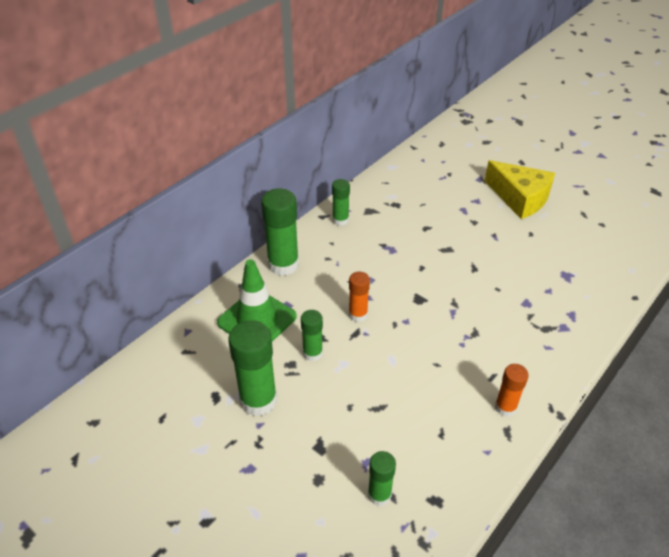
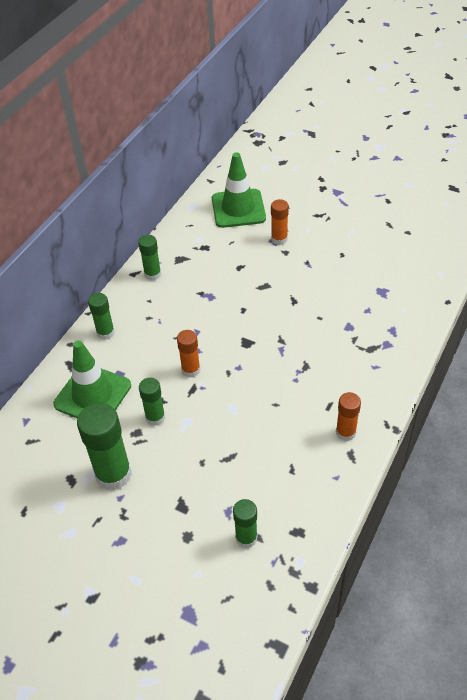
camera: 10 degrees left, 5 degrees up
(283, 264) = (105, 333): green glue stick -> green glue stick, size x0.57
(435, 175) = (238, 208): none -> green traffic cone
(470, 209) = (279, 239): none -> orange glue stick
(520, 198) = (325, 219): yellow cheese -> none

